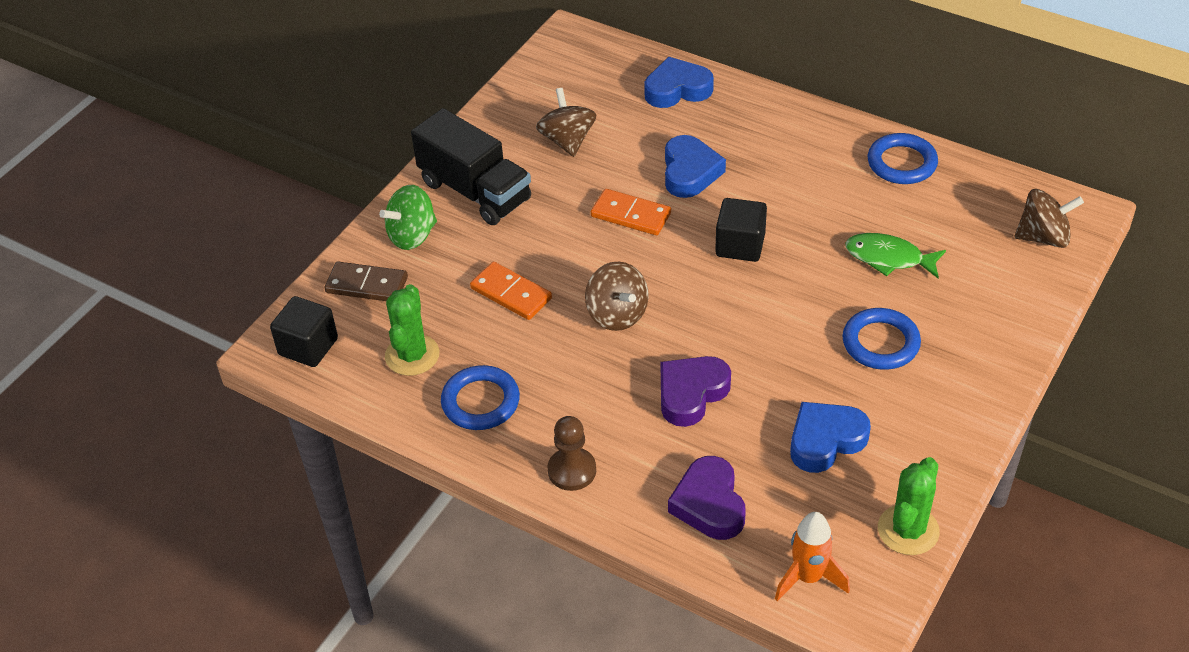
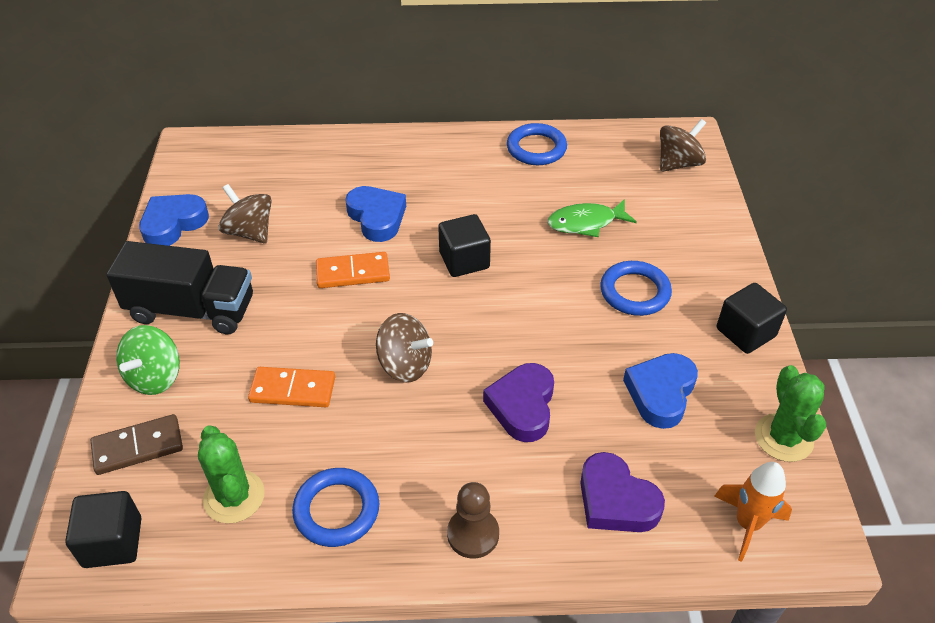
camera: 35 degrees left, 0 degrees up
(677, 89) = (316, 156): blue heart -> blue heart (173, 224)
(958, 427) = (745, 332): none -> black cube

